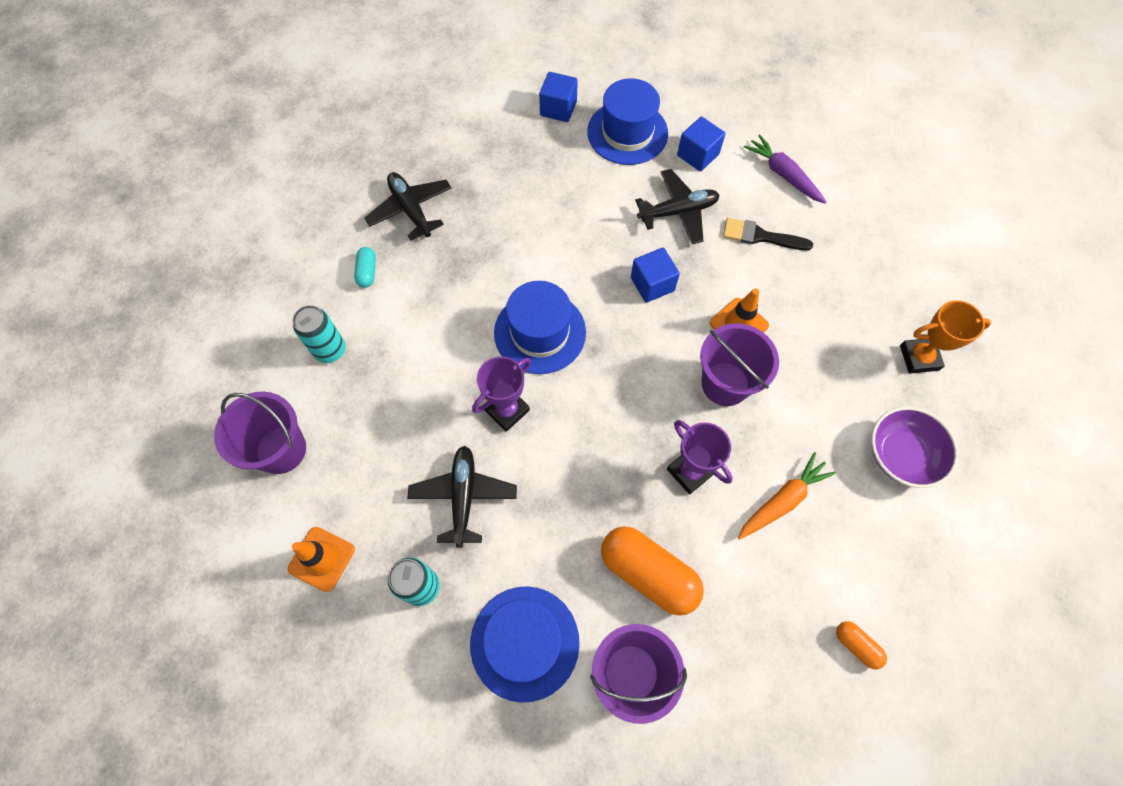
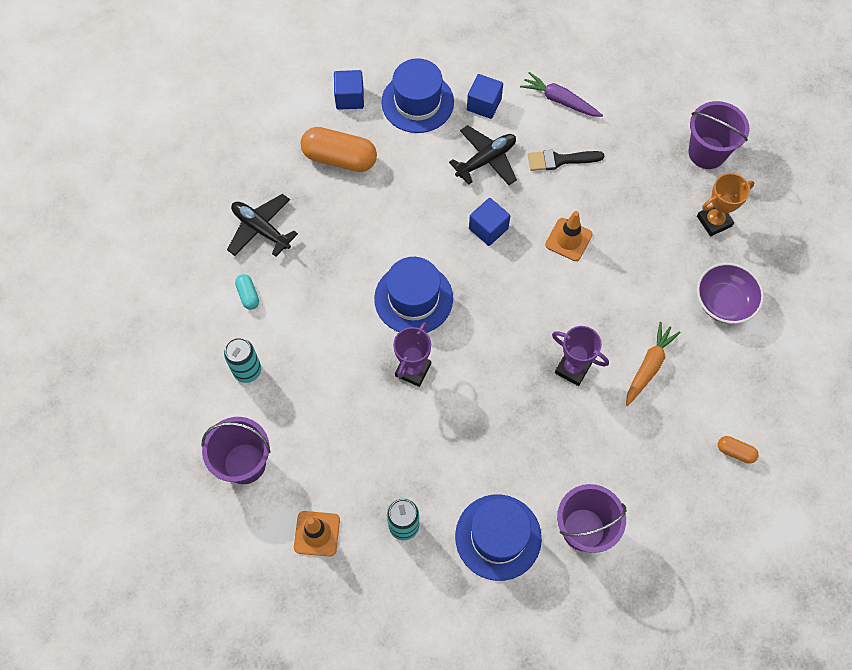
camera: 20 degrees left, 0 degrees up
(463, 497) = (407, 448): black plane -> none
(648, 573) = (569, 455): orange capsule -> orange capsule (339, 158)
(725, 384) = (575, 291): purple bucket -> purple bucket (707, 153)

